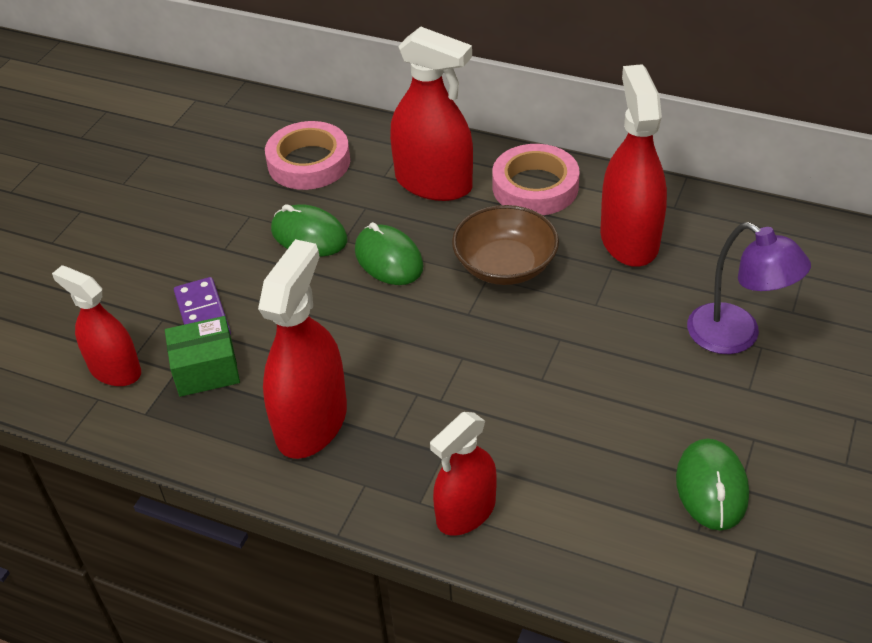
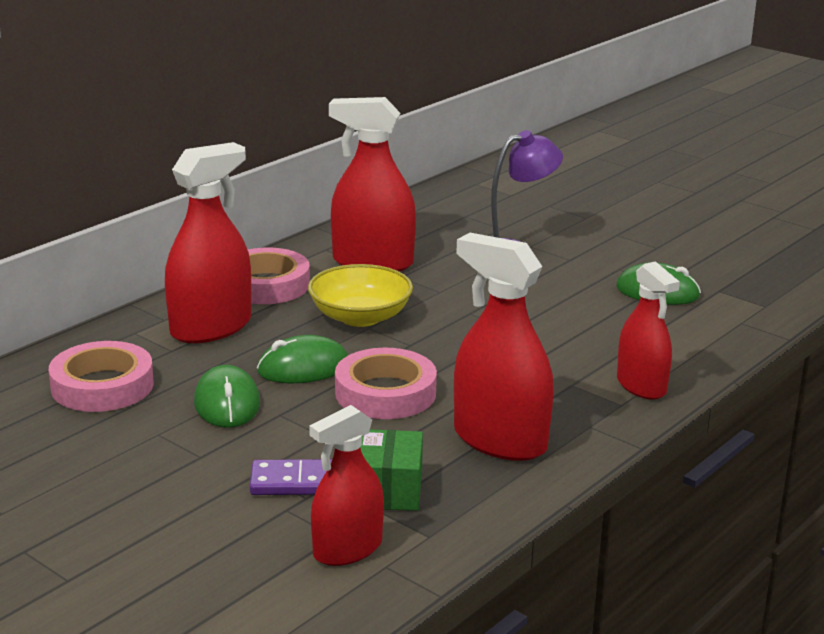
camera: 75 degrees left, 20 degrees down
(309, 235) = (227, 403): green mouse -> green mouse turned 60 degrees counterclockwise
(366, 323) = (385, 393): none -> pink tape
(505, 265) = (360, 317): brown bowl -> yellow bowl

